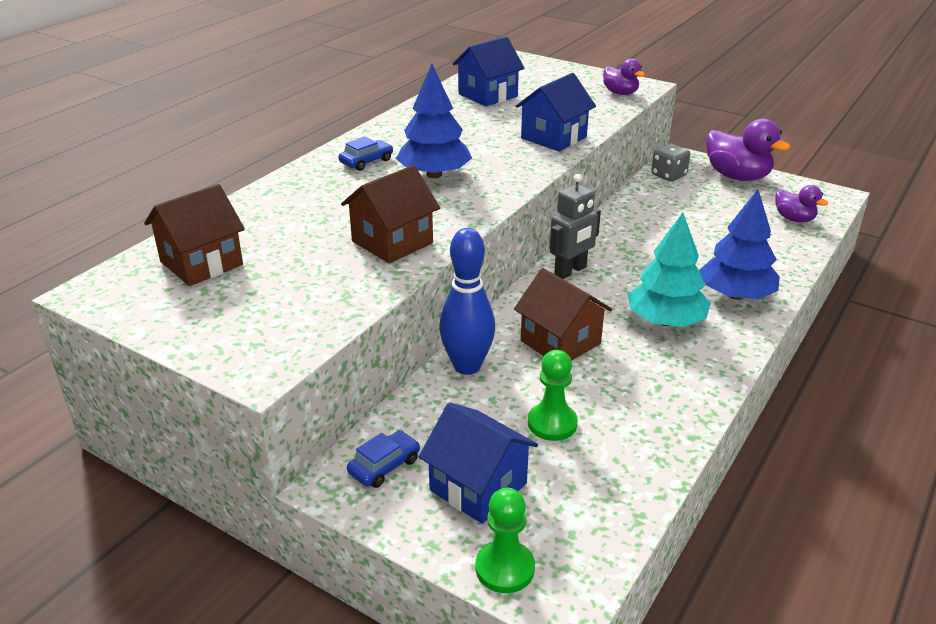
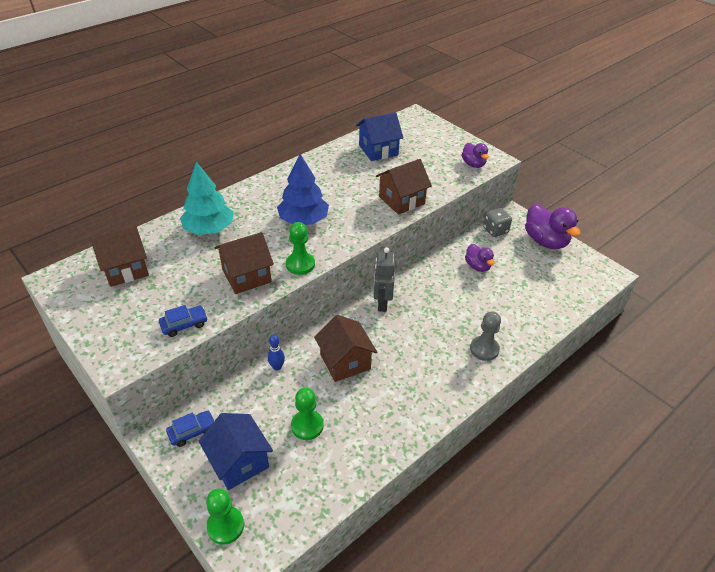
camera: 15 degrees right, 10 degrees up
(366, 161) = (266, 199): blue car -> blue car (184, 324)
(461, 219) = (300, 264): none -> green pawn
(467, 366) = (277, 367): blue bowling pin -> blue bowling pin, size x0.47
(553, 138) = (401, 200): blue house -> brown house
(570, 271) = (382, 303): grey robot -> grey robot turned 120 degrees clockwise
(665, 321) = (423, 360): turquoise tree -> turquoise tree (209, 229)
(735, 295) = (484, 349): blue tree -> grey pawn
(794, 219) = (565, 289): purple duck -> purple duck (477, 266)

